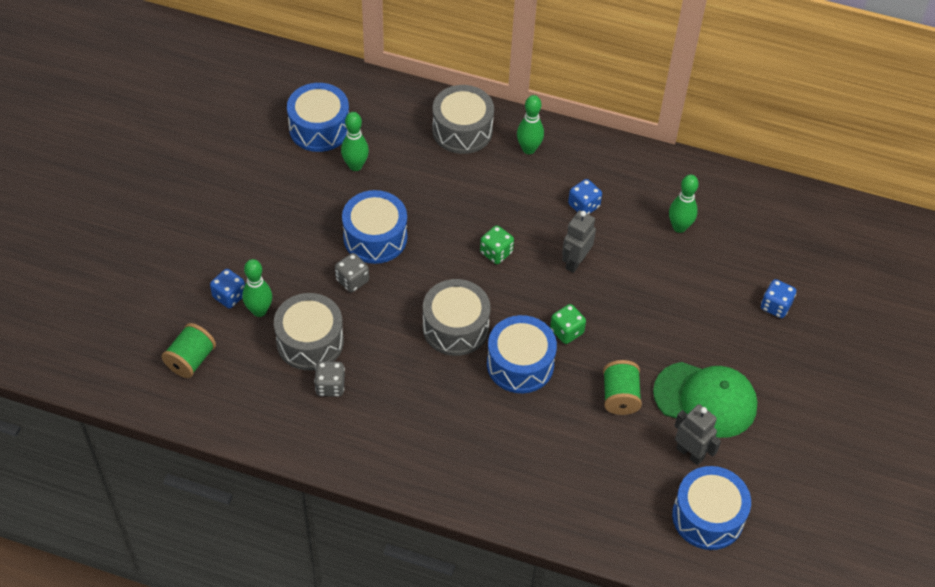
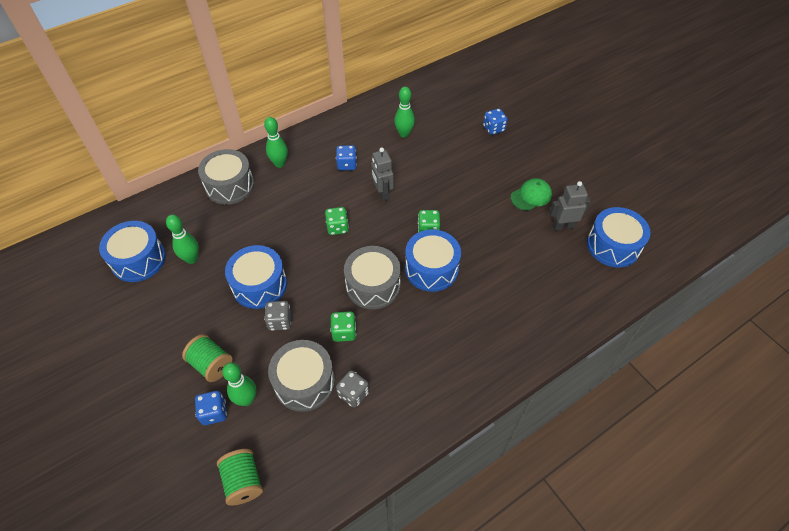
camera: 50 degrees left, 0 degrees up
(384, 338) = (344, 332): none -> green dice
(620, 396) = (497, 234): green spool -> green spool (211, 364)
(705, 399) = (531, 196): green cap -> green cap, size x0.58

